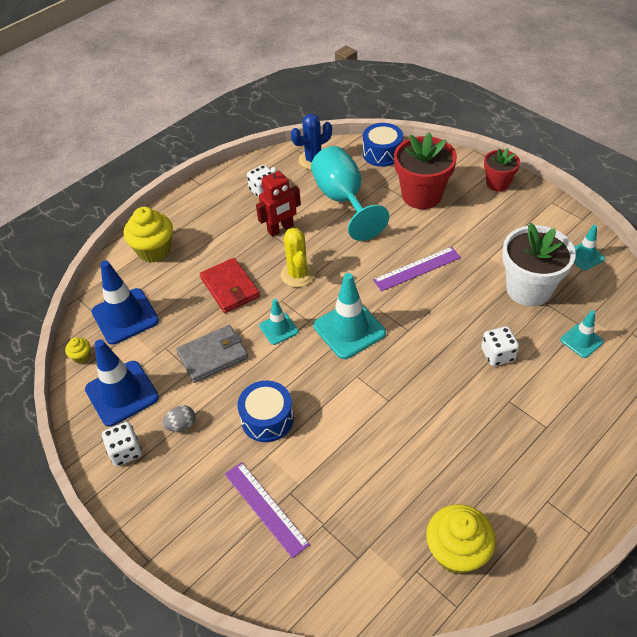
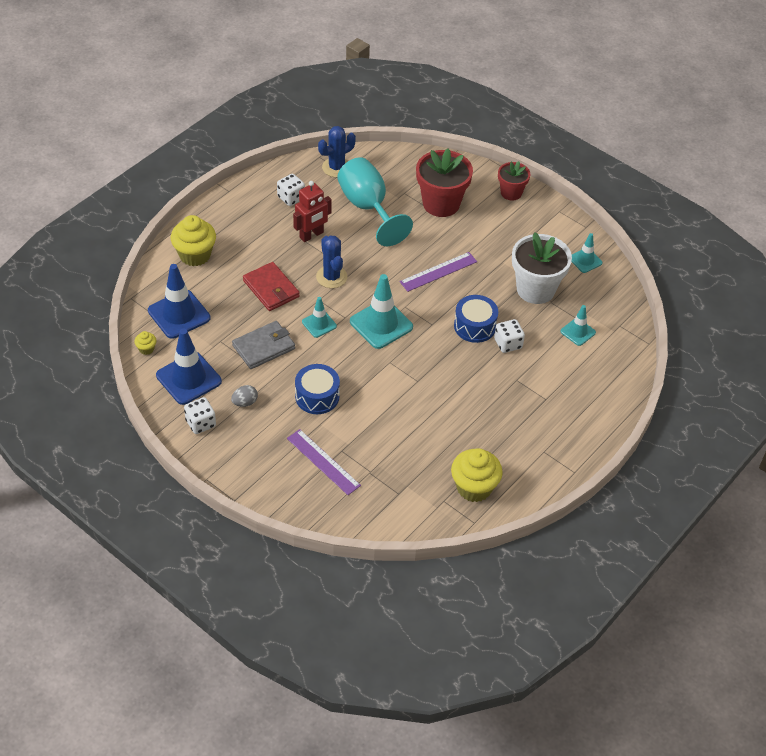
camera: 10 degrees left, 0 degrees up
(298, 274) = (331, 277): yellow cactus -> blue cactus
(382, 153) = (402, 161): blue drum -> blue drum (475, 326)

